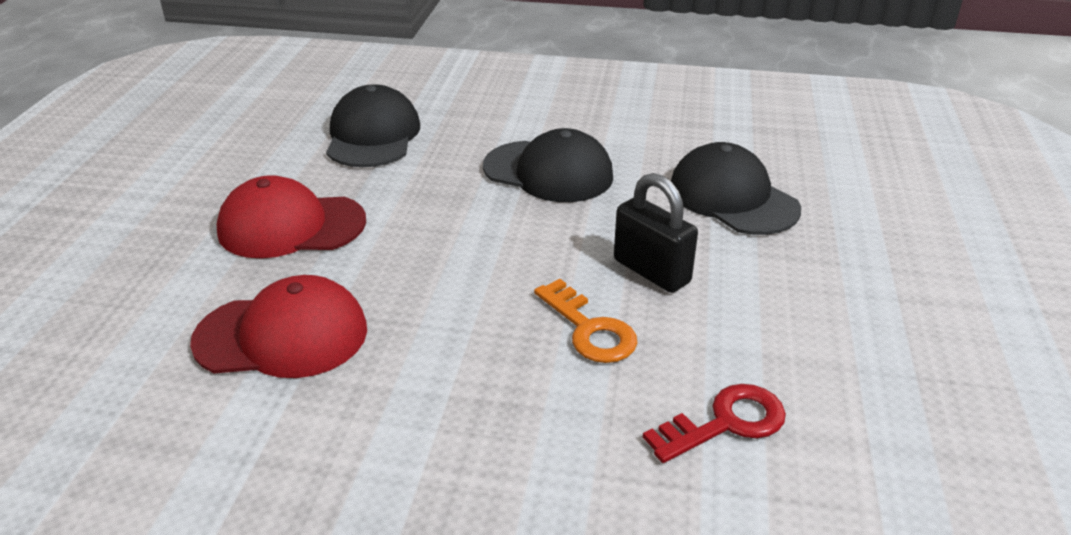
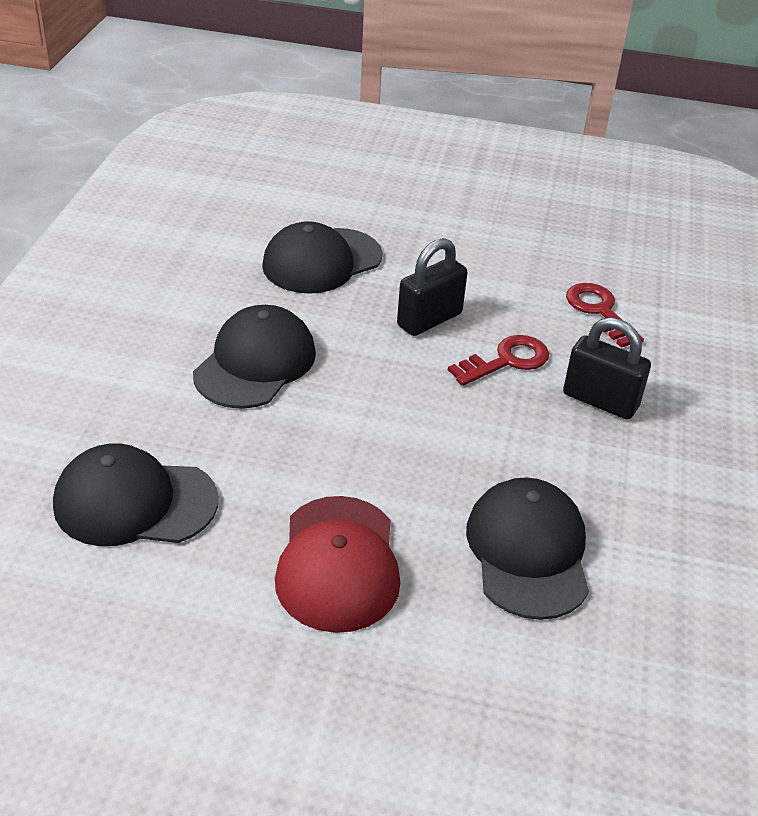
camera: 90 degrees left, 5 degrees up
(282, 335) = (528, 551): red cap -> black cap
(525, 408) = (600, 401): none -> black padlock
(589, 329) = (506, 361): orange key -> red key

